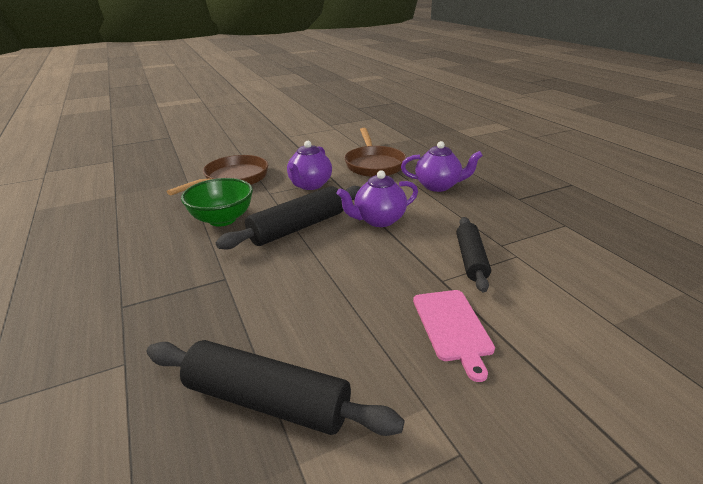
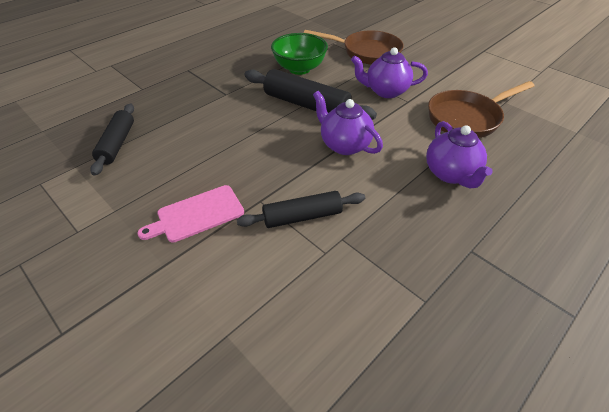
camera: 70 degrees right, 15 degrees up
(267, 400) = (117, 144): black rolling pin -> black rolling pin, size x0.66

